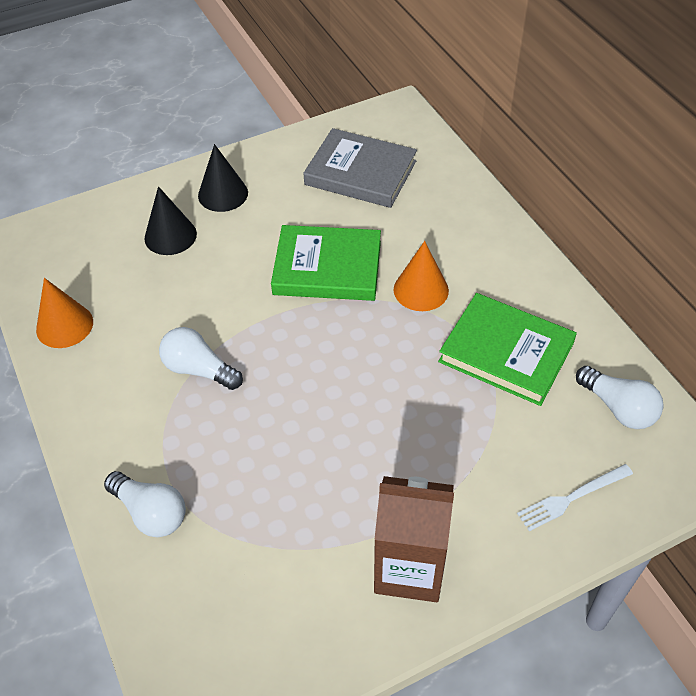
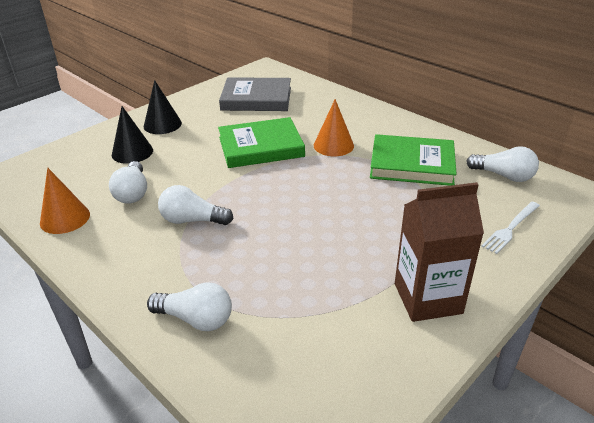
camera: 20 degrees left, 15 degrees down
(149, 306) = (133, 193): none -> white light bulb

